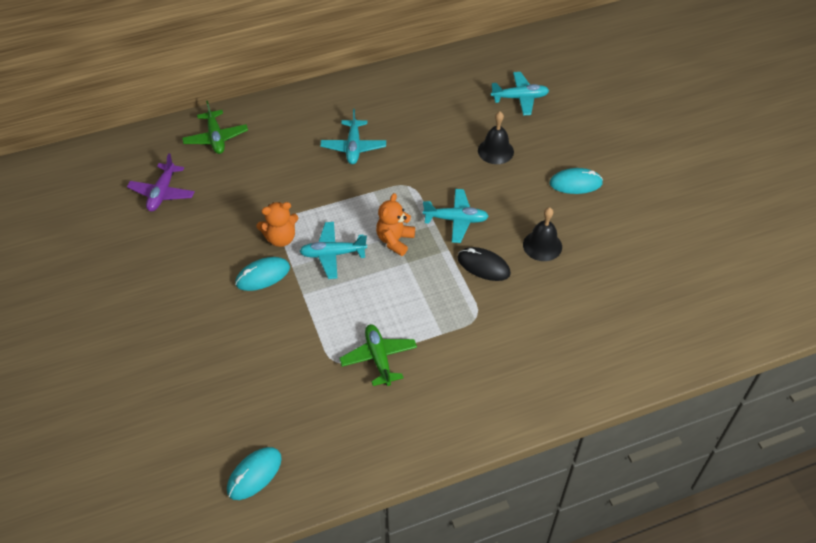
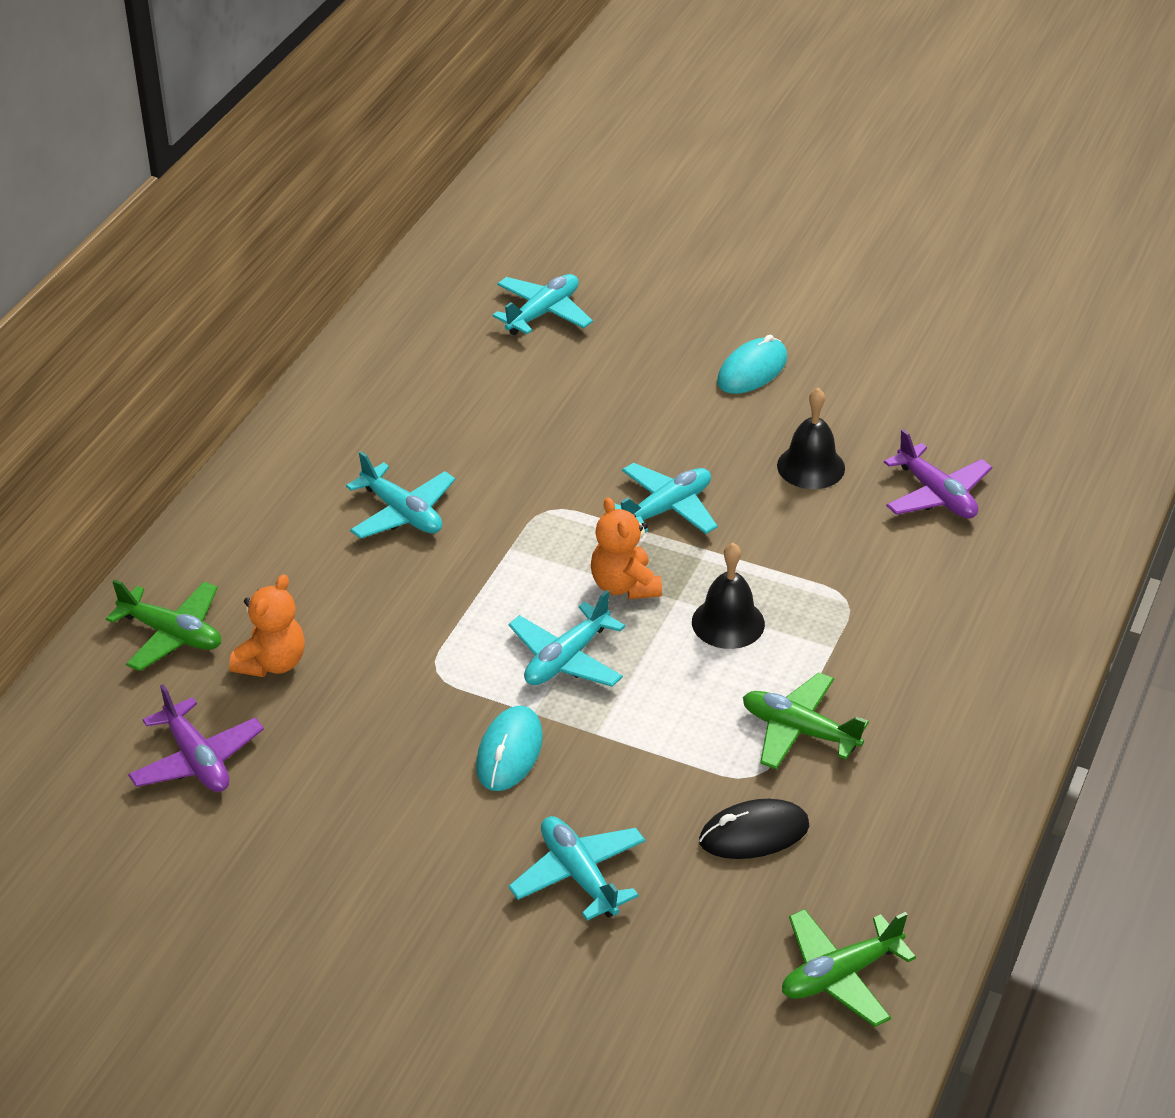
camera: 45 degrees left, 10 degrees down
(221, 346) = (579, 875): none -> turquoise plane
(254, 474) = (840, 975): turquoise mouse -> green plane
(280, 238) = (466, 691): orange teddy bear -> orange teddy bear (272, 663)
(483, 266) = (775, 537): black mouse -> black mouse (754, 834)
(495, 151) = (601, 395): black bell -> black bell (728, 622)
(582, 300) = (936, 495): none -> purple plane

